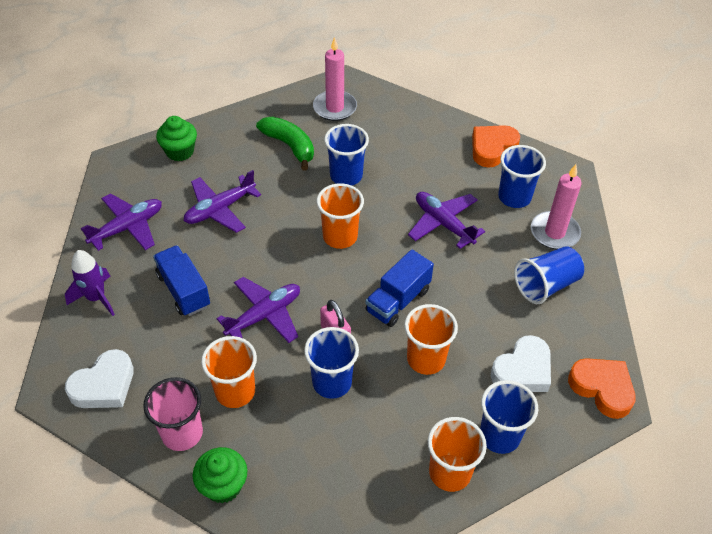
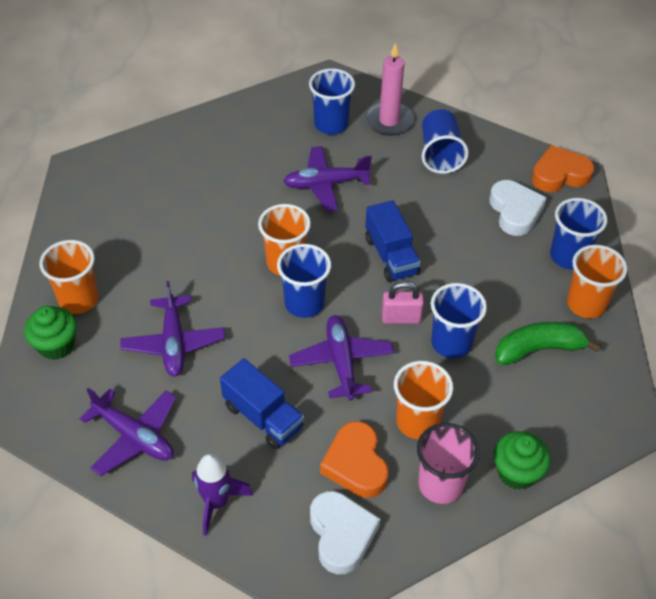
camera: 60 degrees left, 0 degrees up
(127, 228) = (134, 436): purple plane -> purple plane turned 135 degrees clockwise
(184, 290) = (263, 417): blue truck -> blue truck turned 135 degrees counterclockwise
(290, 146) = (131, 249): green banana -> green banana (538, 349)
(335, 108) = (108, 191): pink candle -> none
(346, 176) = (211, 224): blue cup -> blue cup (304, 303)
(426, 359) = (466, 267): orange cup -> orange cup (79, 300)
(492, 148) = (262, 109): orange heart -> orange heart (356, 464)

